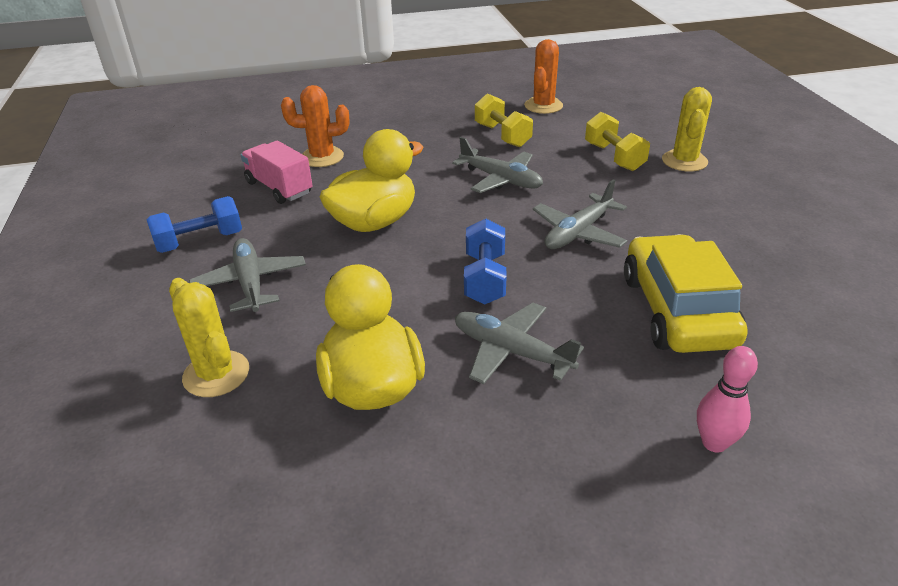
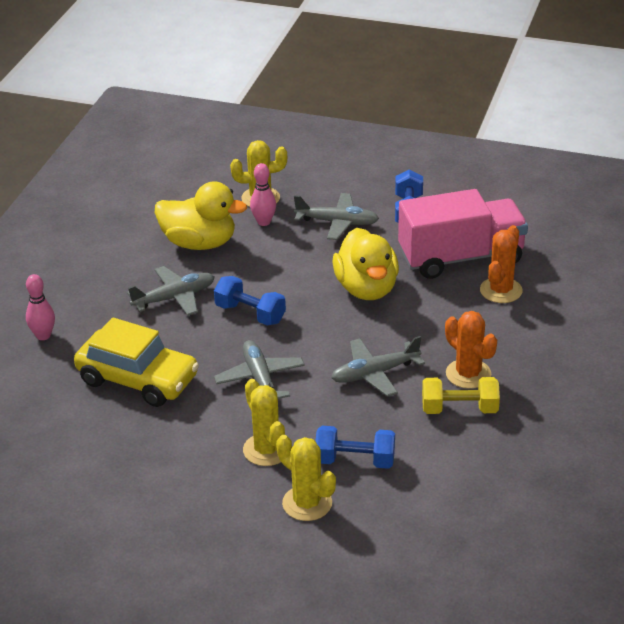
camera: 120 degrees right, 0 degrees up
(279, 188) = (461, 258): pink truck -> pink truck, size x1.72
(281, 345) = (264, 222): none -> pink bowling pin
(543, 106) = (509, 469): orange cactus -> orange cactus (468, 374)
(614, 157) = (355, 461): yellow dumbbell -> blue dumbbell
(658, 196) = (266, 450): none -> yellow cactus

